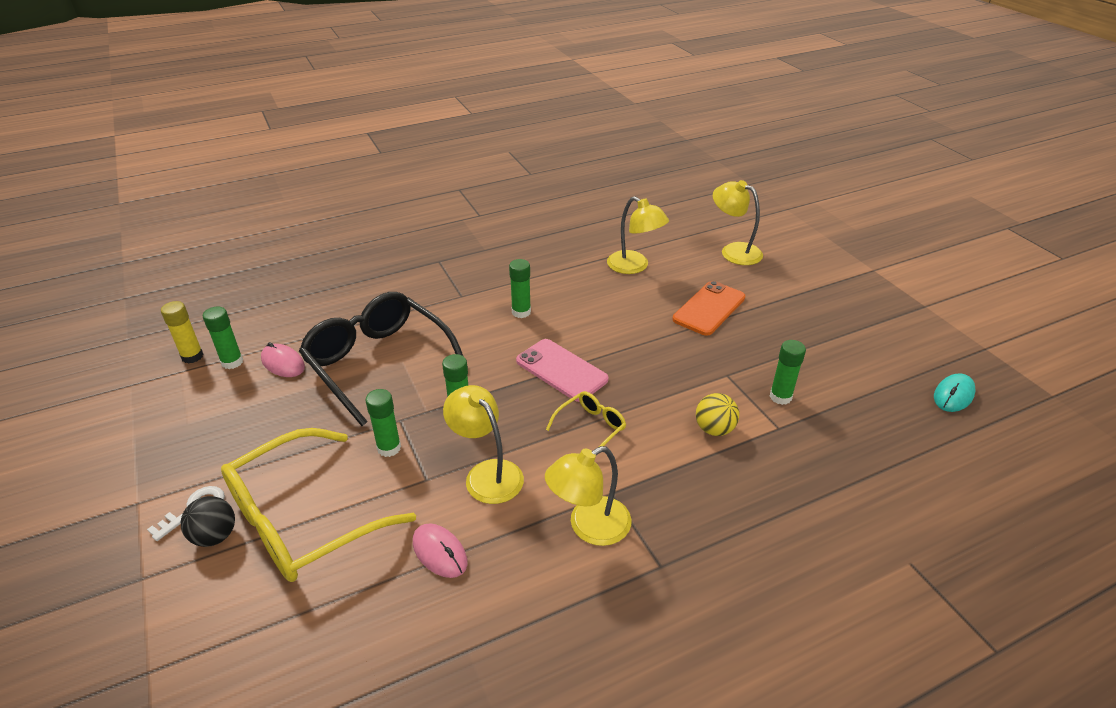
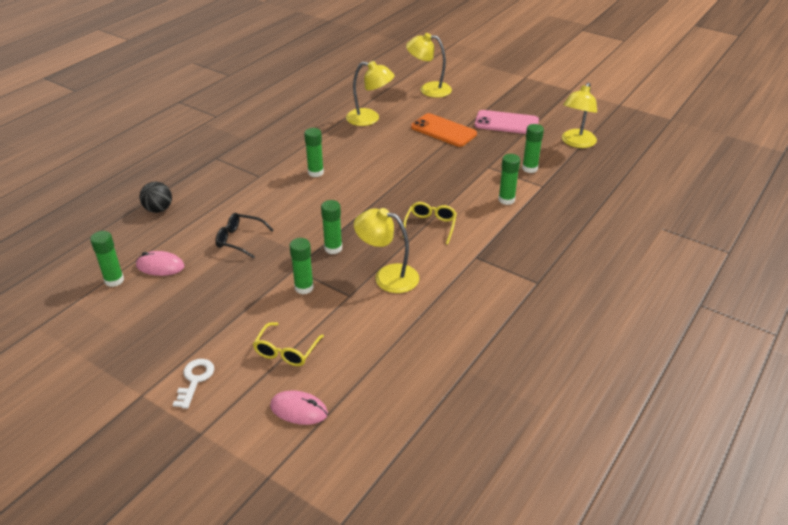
camera: 30 degrees left, 0 degrees up
(192, 356) = (72, 289): yellow glue stick -> none
(215, 536) = (230, 387): black ball -> black ball (158, 209)
(304, 519) = (286, 351): yellow glasses -> yellow glasses, size x0.45
(379, 363) = (240, 240): black glasses -> black glasses, size x0.45
(440, 552) = (400, 330): pink mouse -> pink mouse (299, 410)
(561, 370) = (379, 199): pink phone -> pink phone (506, 123)
(589, 527) = (479, 279): yellow lamp -> yellow lamp (576, 143)
(709, 308) = (443, 130): orange phone -> orange phone turned 60 degrees counterclockwise
(714, 429) = (506, 200): yellow ball -> green glue stick
(953, 395) = (622, 135): turquoise mouse -> none

